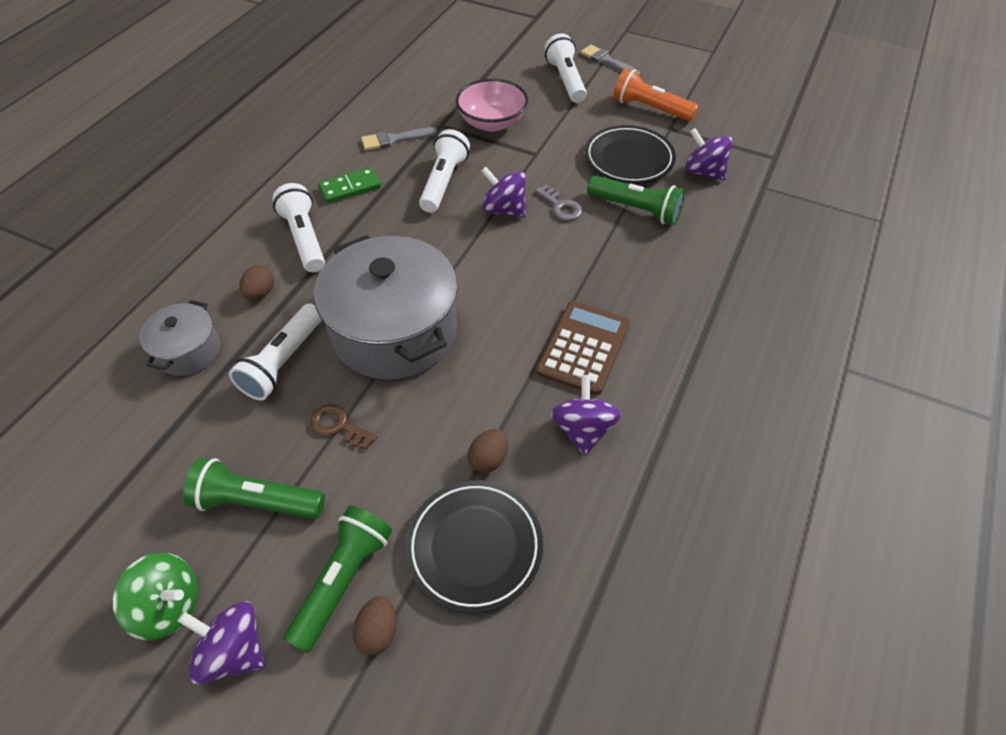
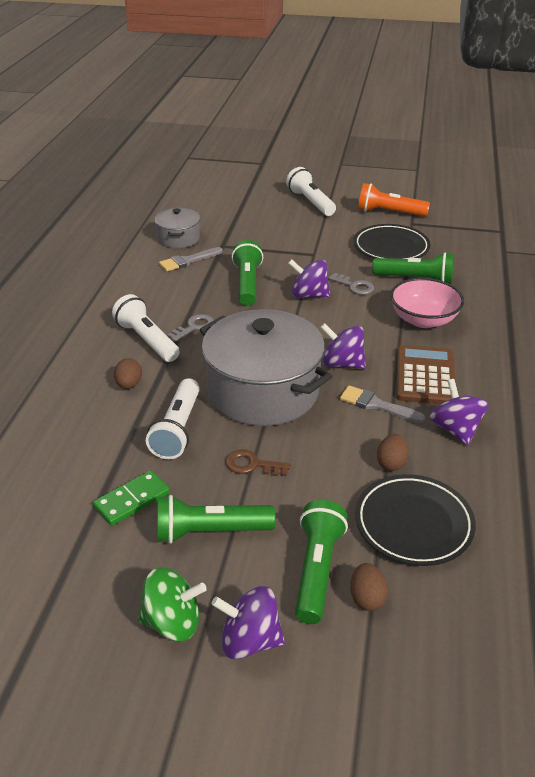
camera: 15 degrees left, 15 degrees down
(188, 351) = (85, 437): grey pot -> grey pot (178, 238)
(350, 187) = (168, 299): green domino -> green domino (132, 500)
(361, 230) = (194, 327): none -> grey key
(444, 182) = (247, 284): white flashlight -> green flashlight
(492, 123) = (265, 238): pink bowl -> pink bowl (423, 320)
(607, 61) = (337, 186): grey brush -> grey brush (376, 405)
(703, 172) = (454, 248): purple spinning top -> purple spinning top (342, 363)

